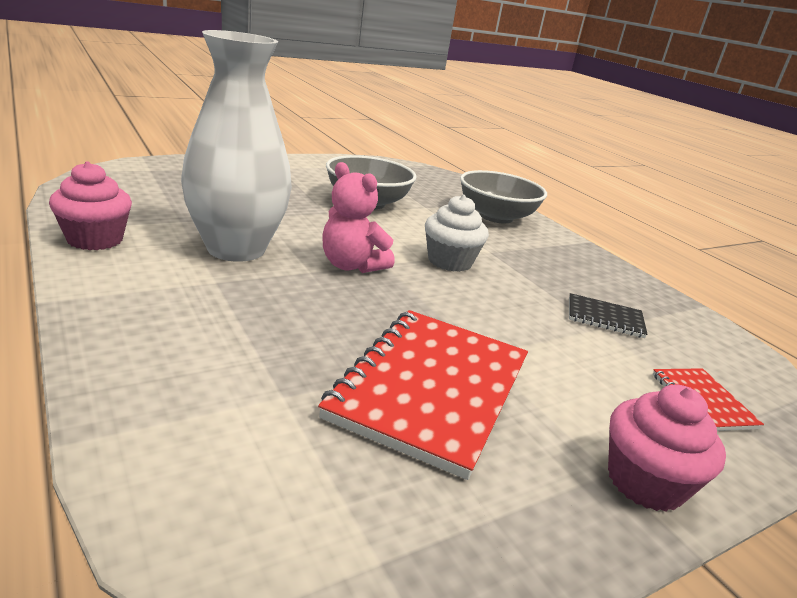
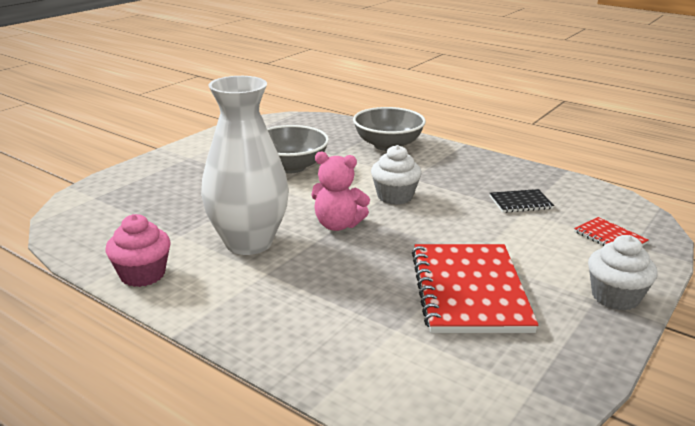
camera: 20 degrees left, 0 degrees up
(645, 482) = (615, 297): pink cupcake -> white cupcake

